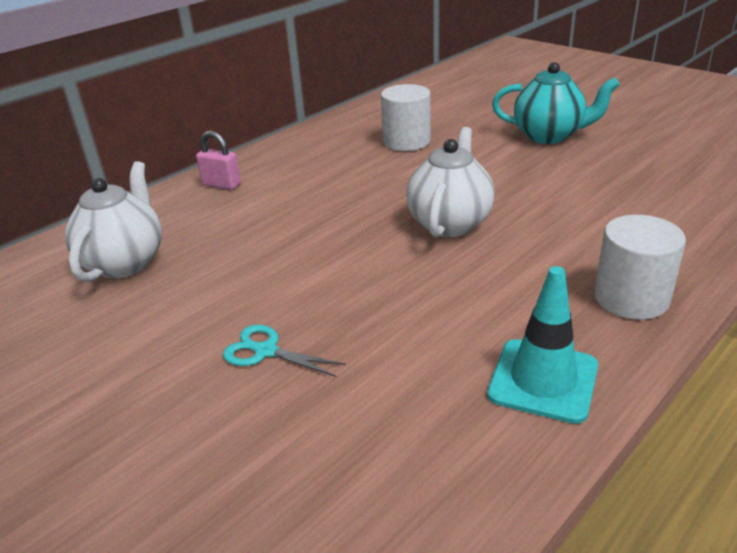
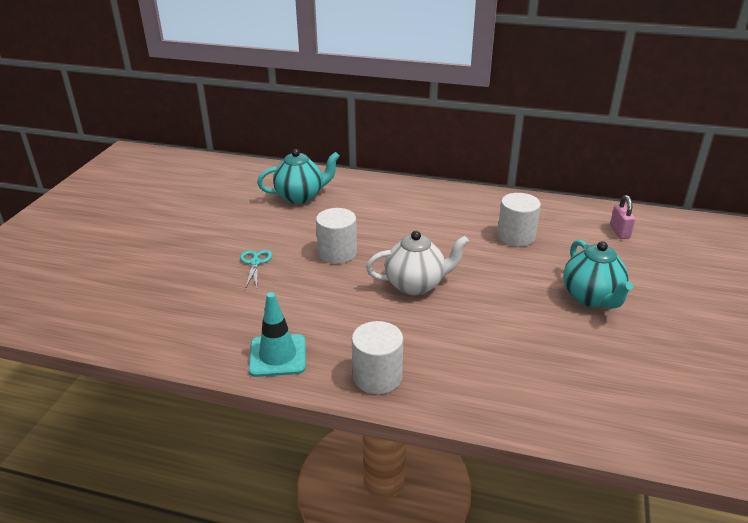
camera: 60 degrees right, 0 degrees up
(125, 262) = (300, 196): white teapot -> turquoise teapot
(221, 184) = (397, 192): pink padlock -> pink padlock (619, 232)
(319, 264) = (337, 253): none -> white cylinder

